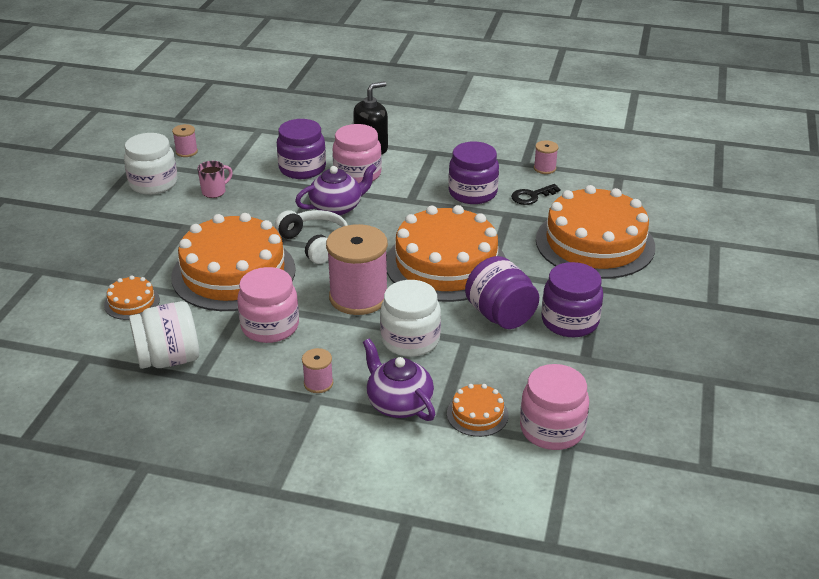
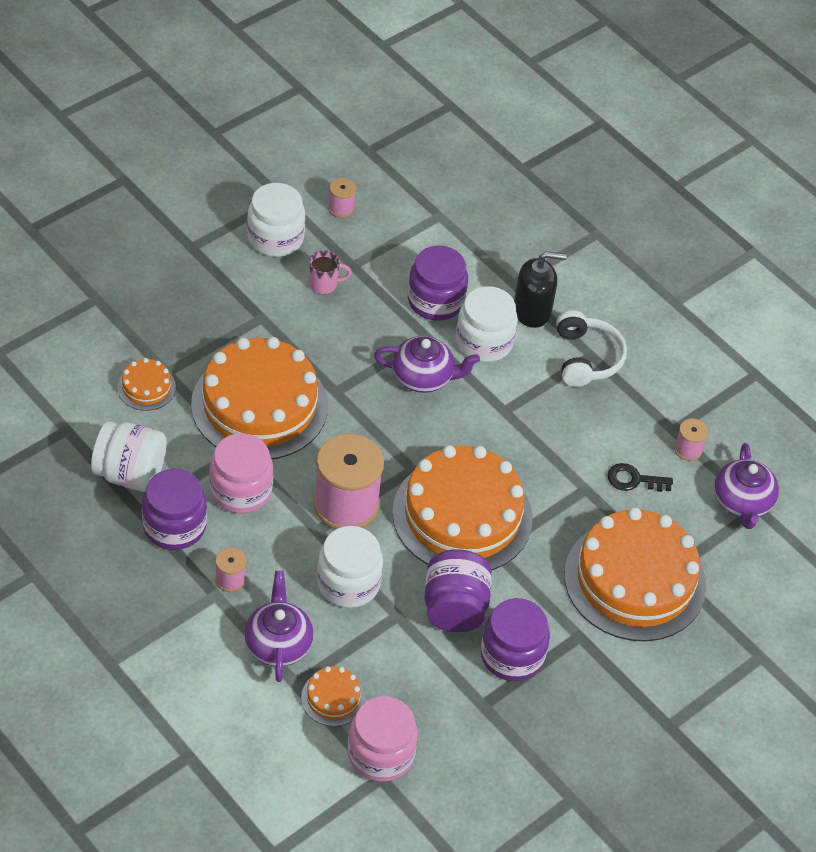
camera: 30 degrees right, 15 degrees up
(315, 243) = (363, 413): white headphones -> white headphones (586, 358)
(357, 174) = (484, 342): pink jar -> white jar
(472, 193) = (577, 438): purple jar -> purple jar (174, 526)
(607, 177) = (742, 503): none -> purple teapot

